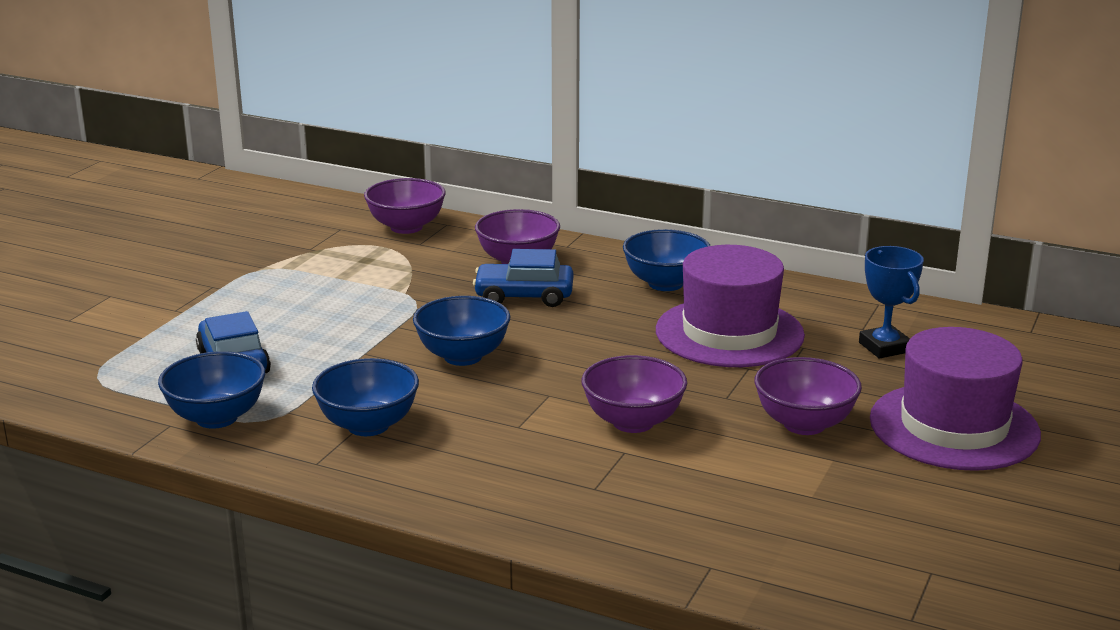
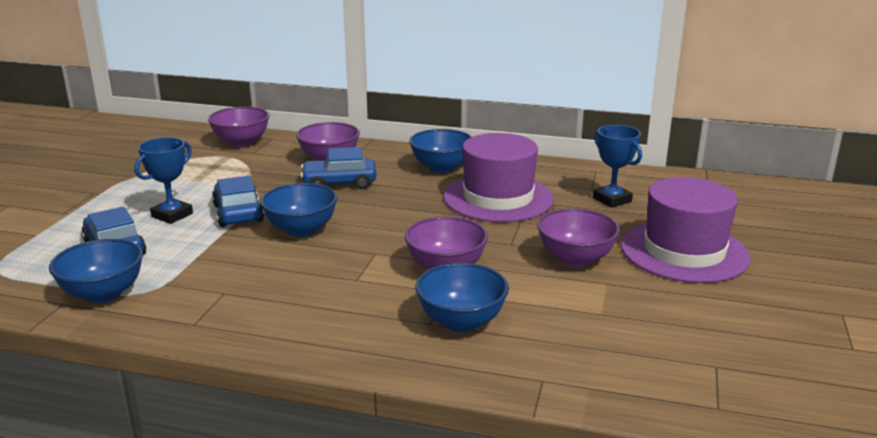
camera: 10 degrees left, 0 degrees up
(306, 324) = (172, 215): none -> blue trophy
(368, 425) = (233, 289): blue bowl -> blue bowl (461, 322)
(387, 328) = (238, 213): none -> blue car

